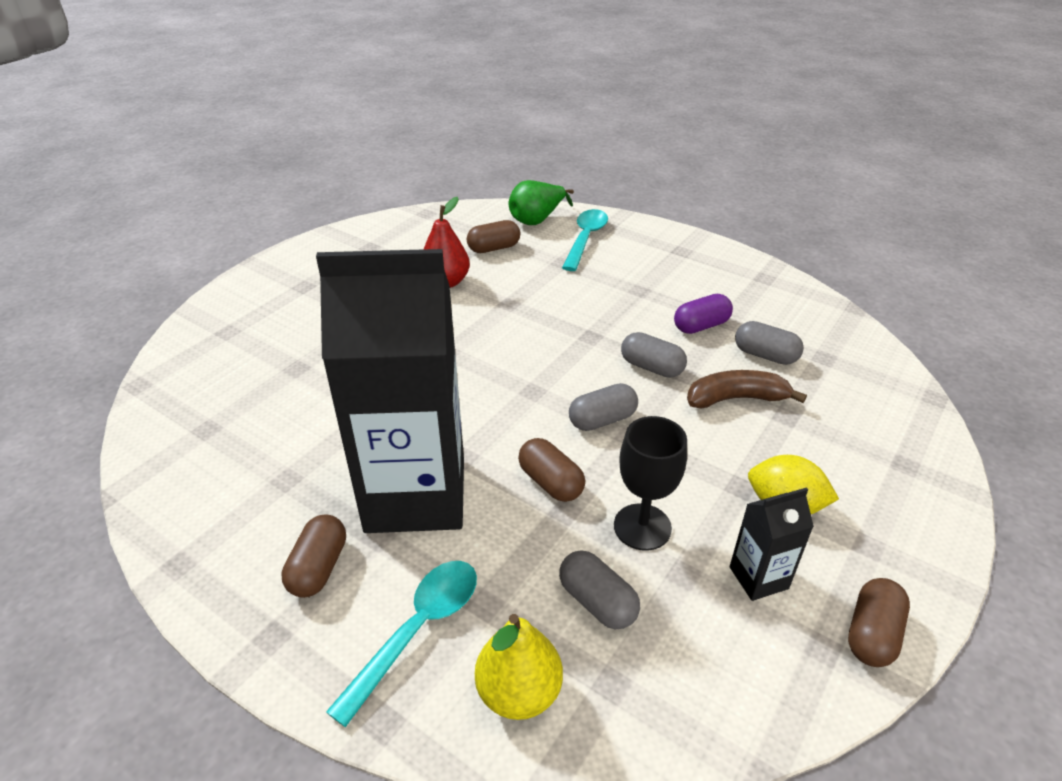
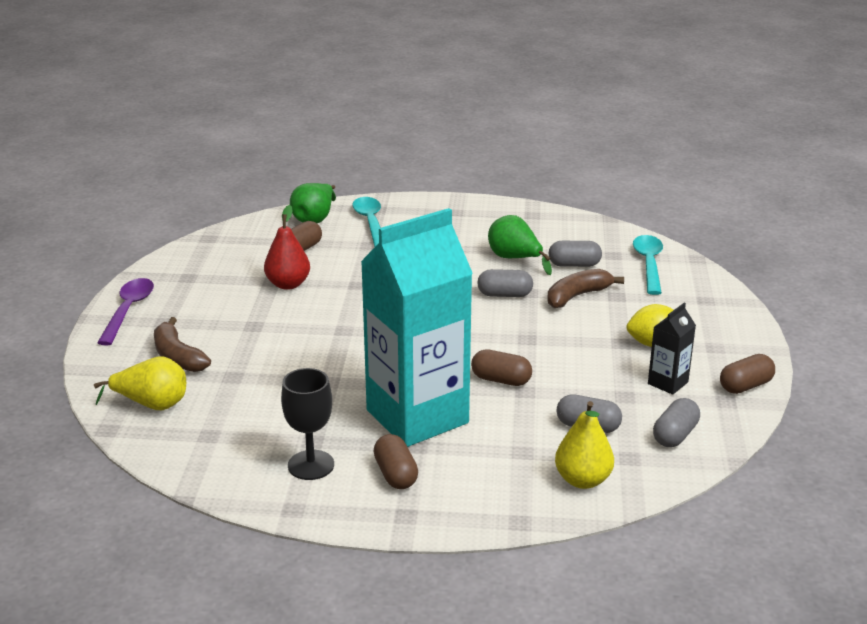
camera: 30 degrees left, 10 degrees down
(199, 372) = (152, 405): none -> yellow pear
(275, 327) = (177, 357): none -> brown banana
(288, 265) = (128, 310): none -> purple spoon
(416, 494) = (417, 416): black carton -> turquoise carton
(417, 630) = (495, 478): turquoise spoon -> turquoise spoon (649, 264)
(602, 420) = (500, 335): grey capsule -> grey capsule (675, 435)
(642, 527) = (580, 382): black goblet -> black goblet (311, 465)
(701, 326) = (515, 259): purple capsule -> green pear
(872, 634) = (745, 386): brown capsule -> brown capsule turned 60 degrees clockwise

